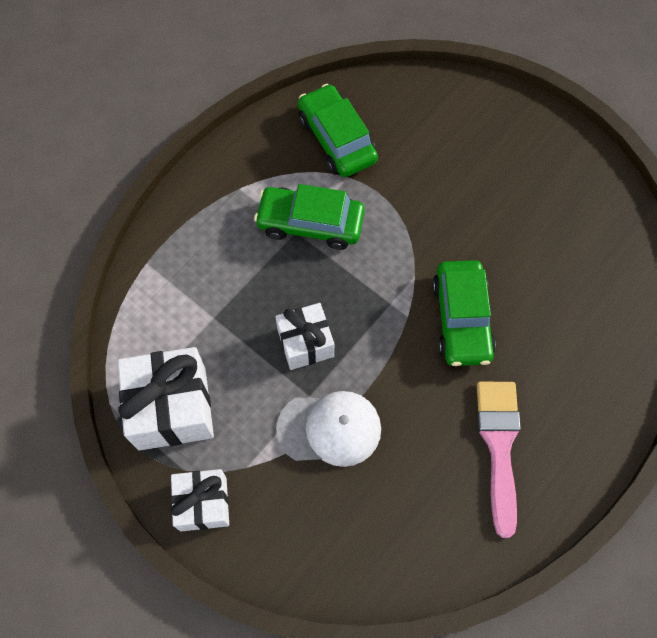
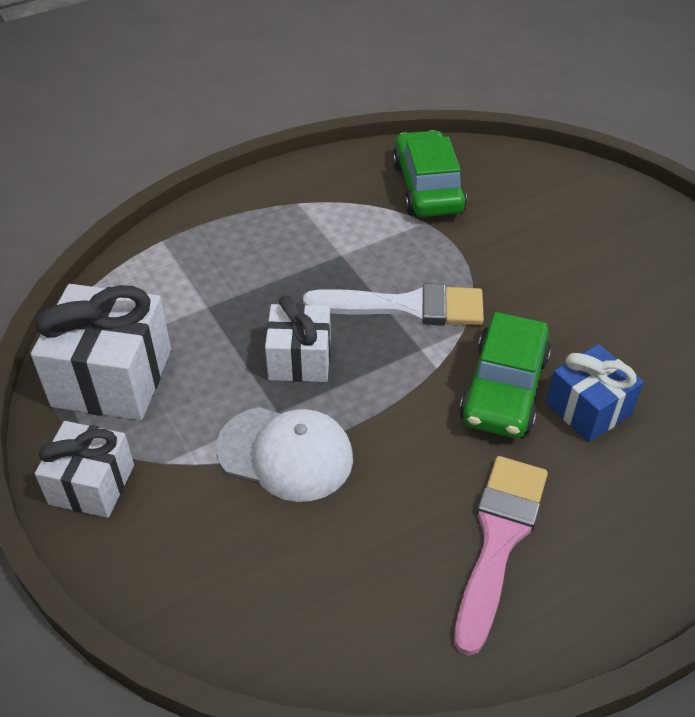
camera: 20 degrees right, 20 degrees down
(310, 223) = (361, 251): green car -> none
(365, 267) = (406, 307): none -> white brush
(524, 317) = (588, 408): none -> blue gift

